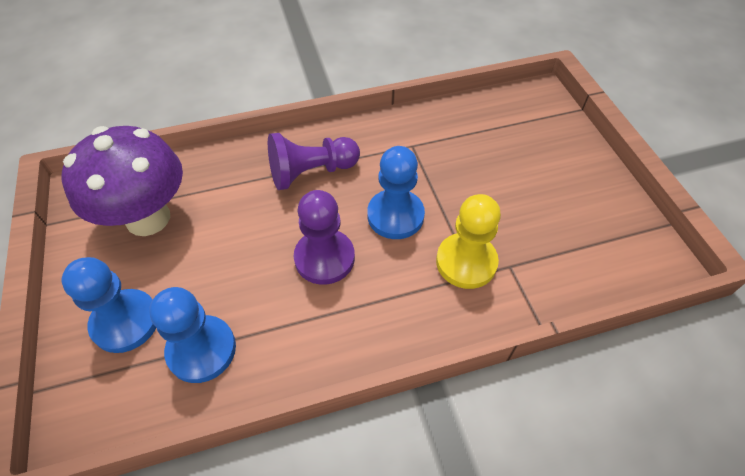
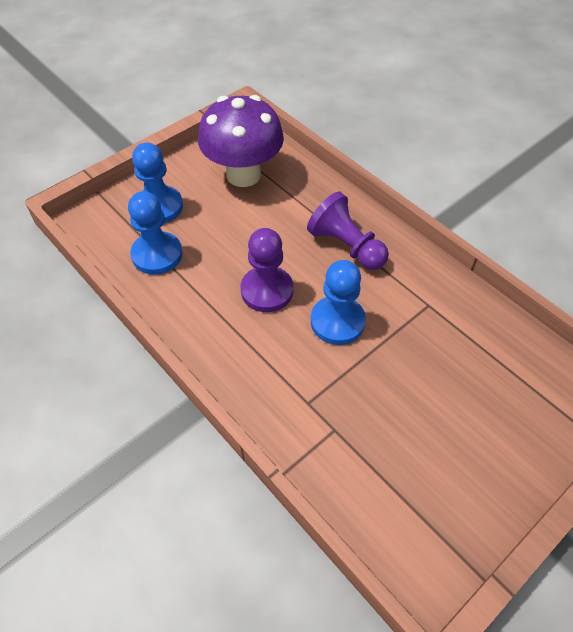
camera: 65 degrees right, 0 degrees up
(466, 262) = (318, 392): yellow pawn -> none

